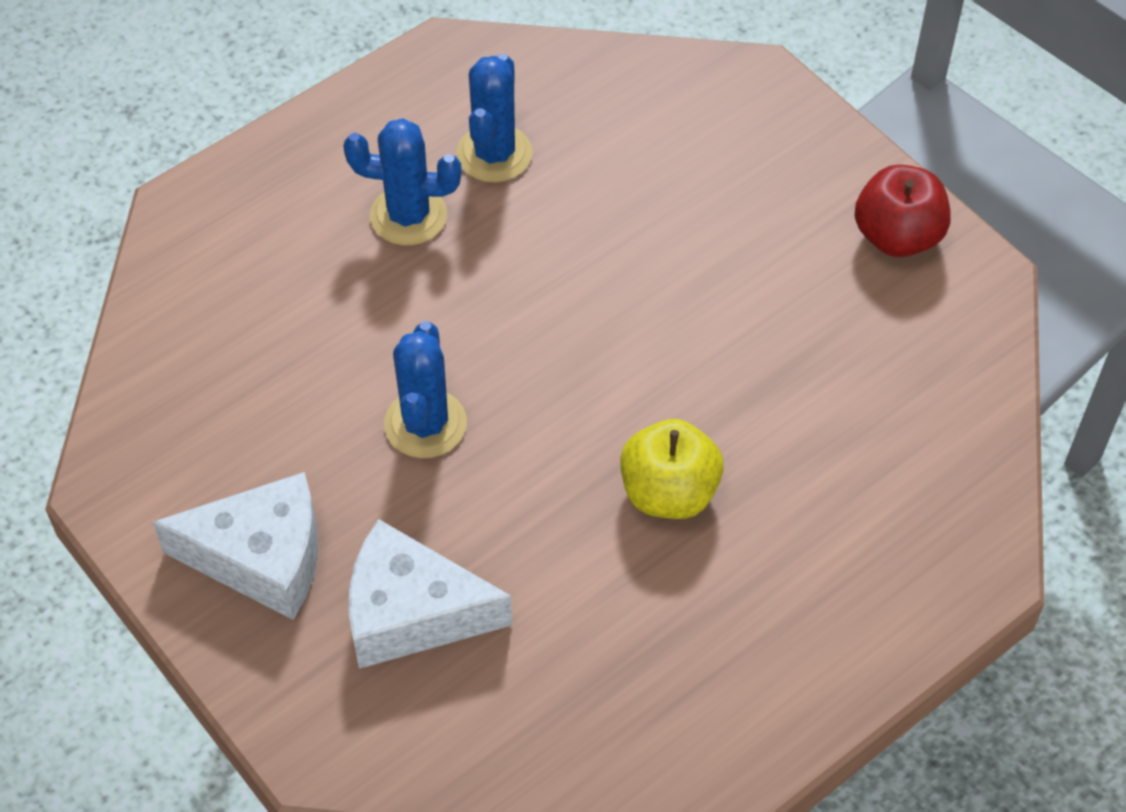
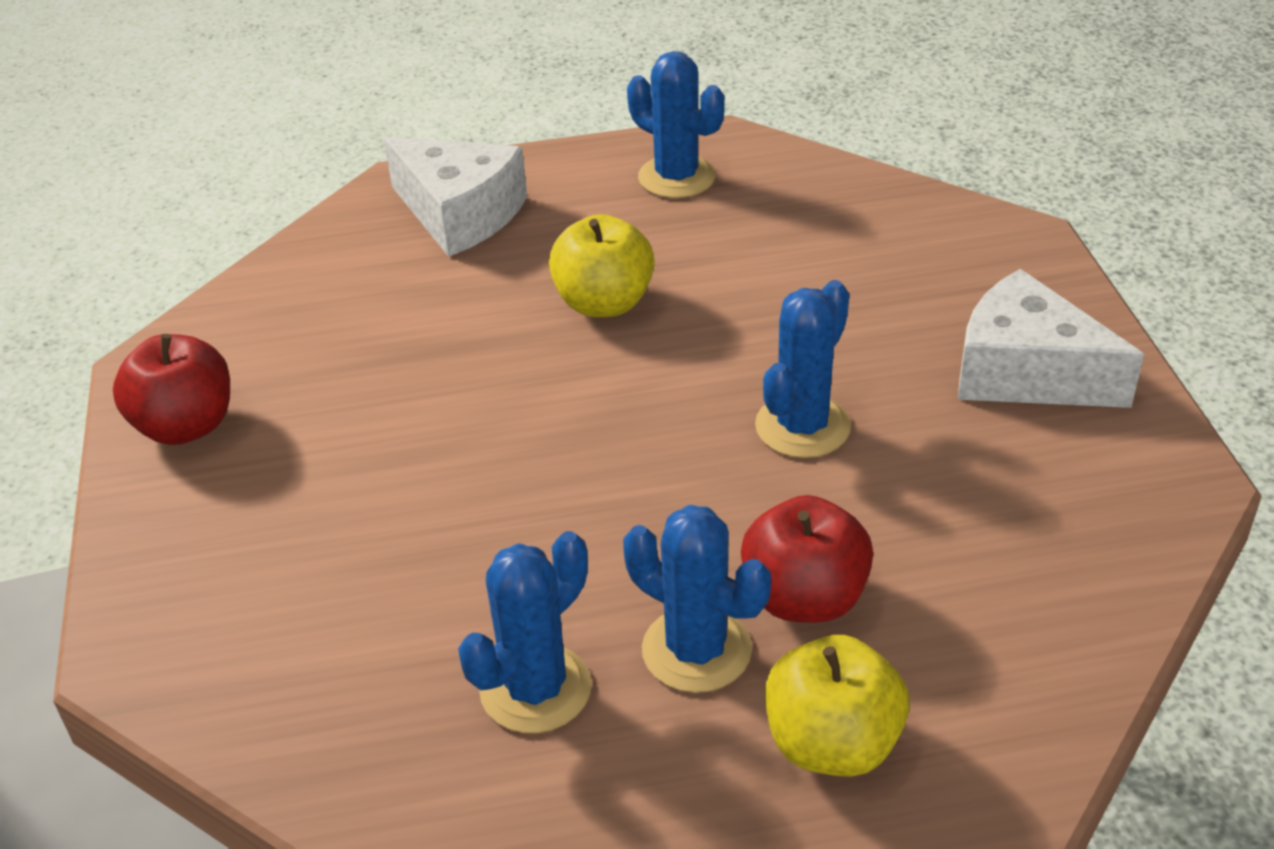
camera: 150 degrees left, 15 degrees down
(295, 191) = (832, 743): none -> yellow apple
(355, 278) = (804, 598): none -> red apple
(412, 613) = (896, 294): white cheese -> white cheese (460, 214)
(714, 702) = (676, 177): none -> blue cactus

